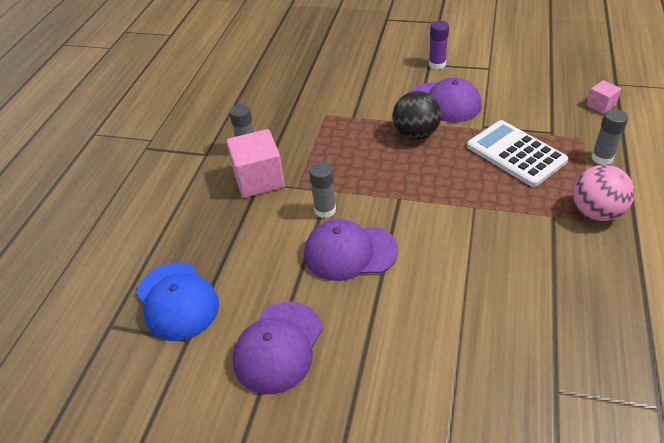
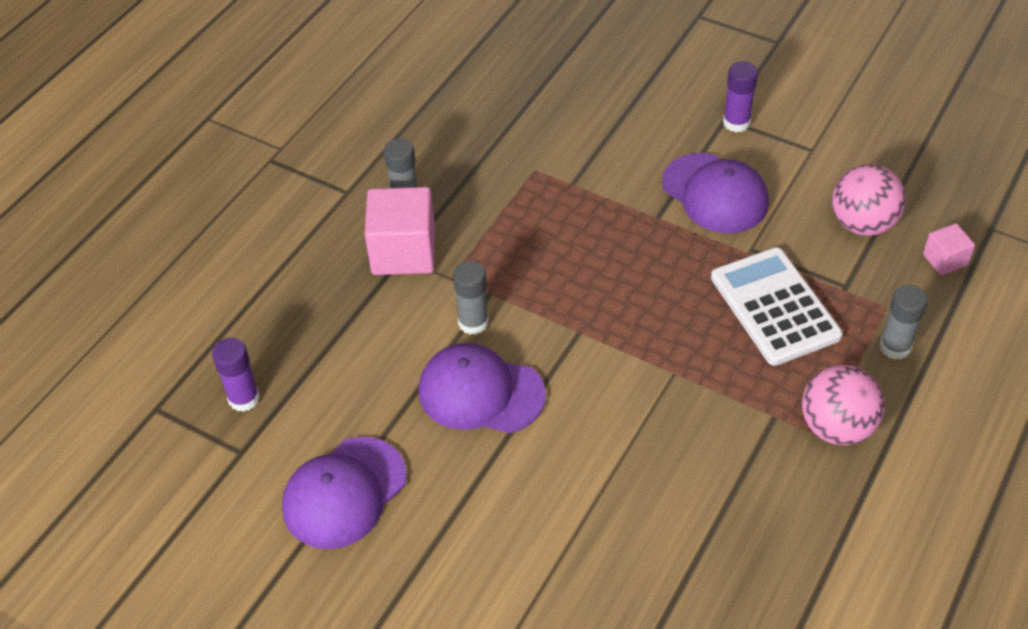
camera: 15 degrees right, 5 degrees up
(177, 301) = (244, 398): blue cap -> purple glue stick
(415, 134) = (648, 237): black ball -> none
(541, 98) = (862, 224): none -> pink ball

